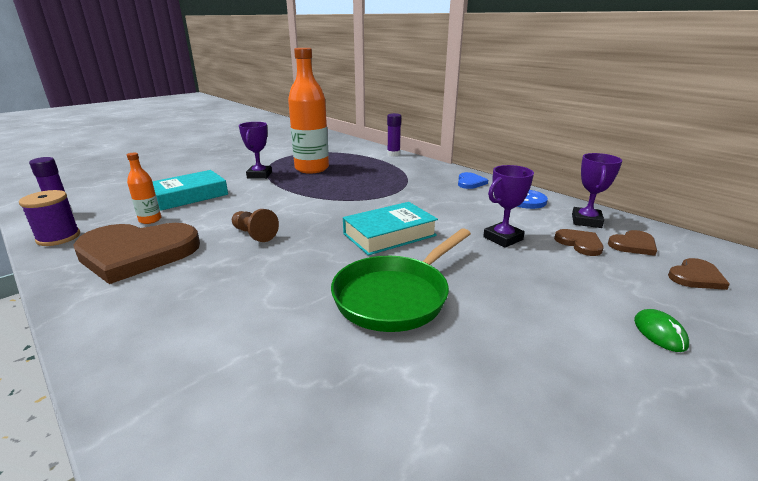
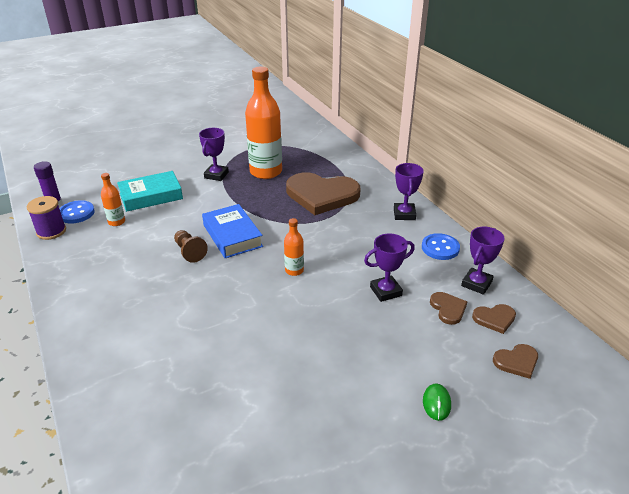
camera: 15 degrees right, 10 degrees up
(93, 218) = (76, 213): none -> blue button
(137, 253) = (102, 258): brown heart -> brown heart (321, 195)
(300, 216) = (232, 236): none -> blue book
(389, 234) = (294, 270): turquoise book -> orange bottle
(393, 154) = (354, 159): purple glue stick -> none
(396, 296) = (267, 333): green pan -> none
(470, 182) = (404, 214): blue heart -> purple trophy

